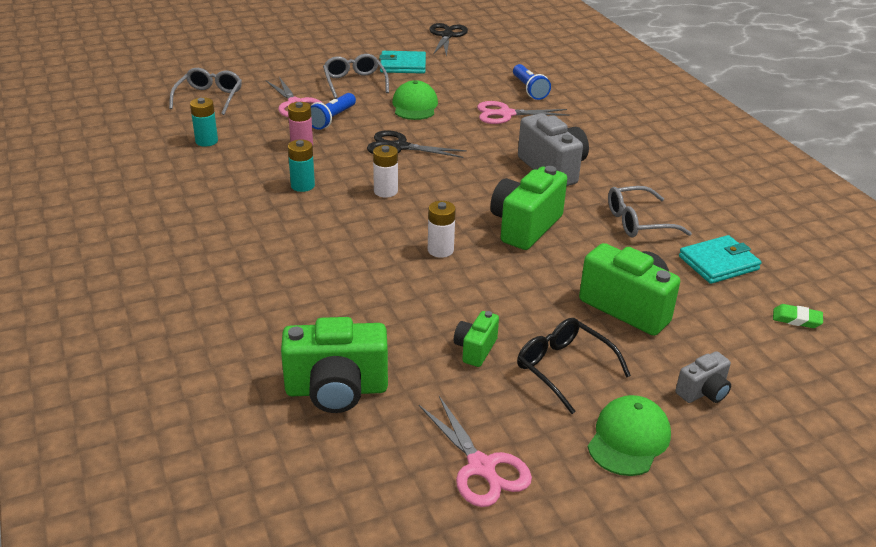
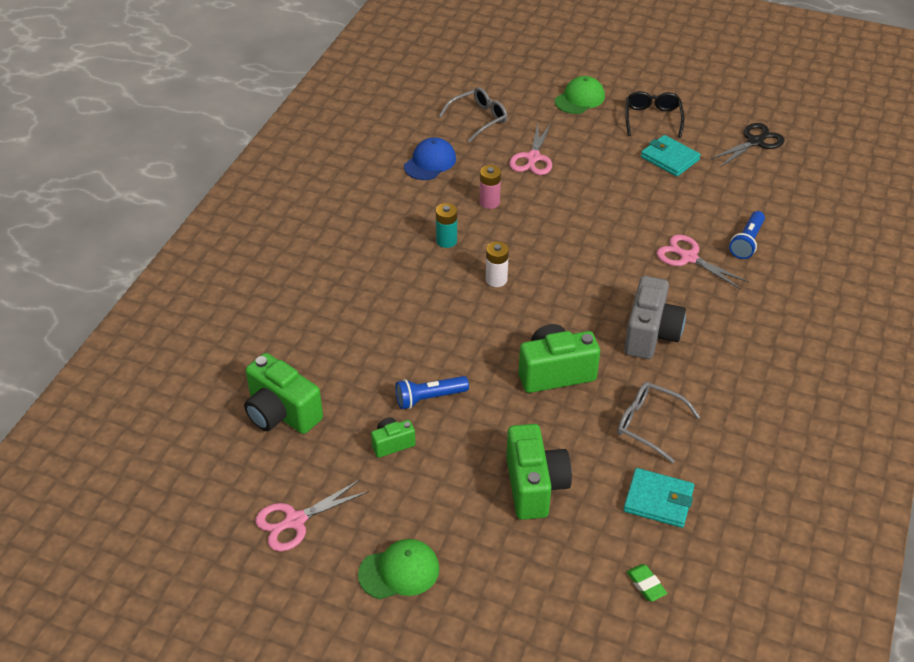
camera: 45 degrees right, 10 degrees up
(206, 141) = (430, 162): turquoise battery -> blue cap
(332, 119) = (542, 188): blue flashlight -> blue flashlight (429, 398)
(355, 83) = (605, 158): grey glasses -> none
(399, 147) = (558, 243): black scissors -> none
(415, 106) = (623, 208): green cap -> green cap (579, 99)
(440, 250) = (469, 354): white battery -> none
(481, 467) = (295, 521): pink scissors -> pink scissors turned 45 degrees clockwise
(564, 369) = (427, 498): black glasses -> black glasses (652, 119)
(703, 392) = (492, 580): grey camera -> none

